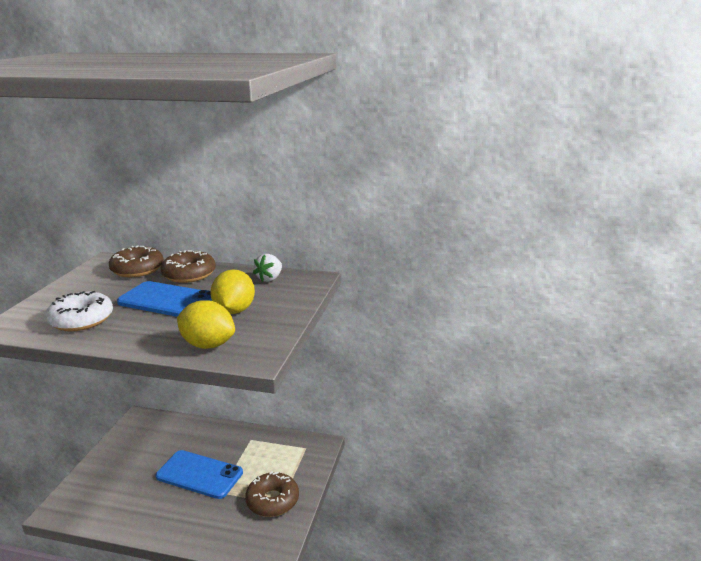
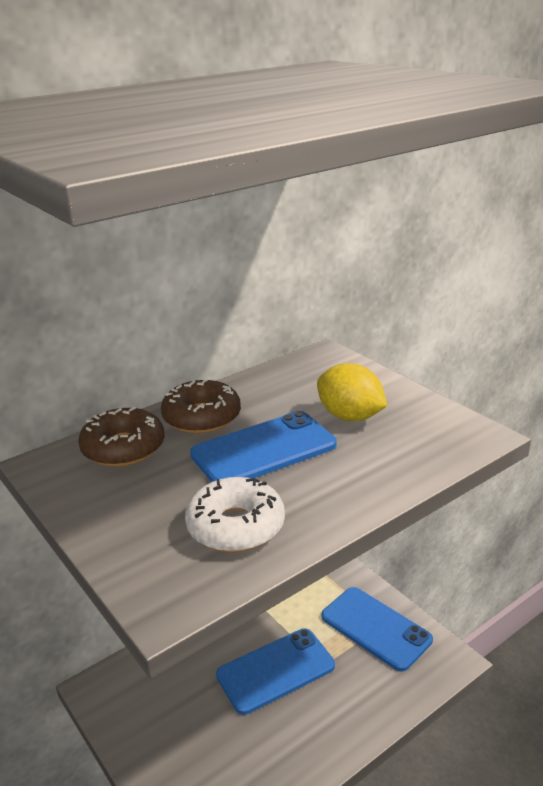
camera: 50 degrees left, 5 degrees up
(208, 345) = (419, 453): yellow lemon -> none
(270, 278) = (291, 375): white strawberry -> none
(272, 500) = (375, 628): brown donut -> blue phone

